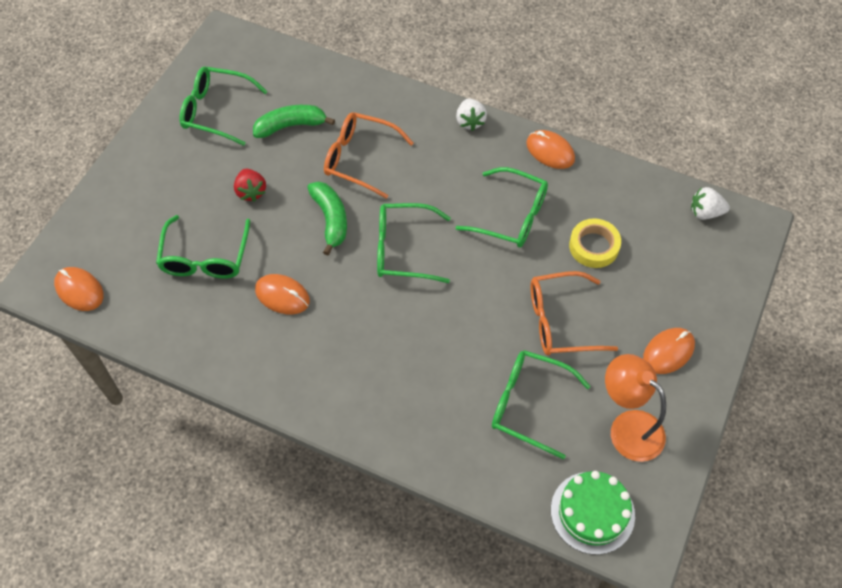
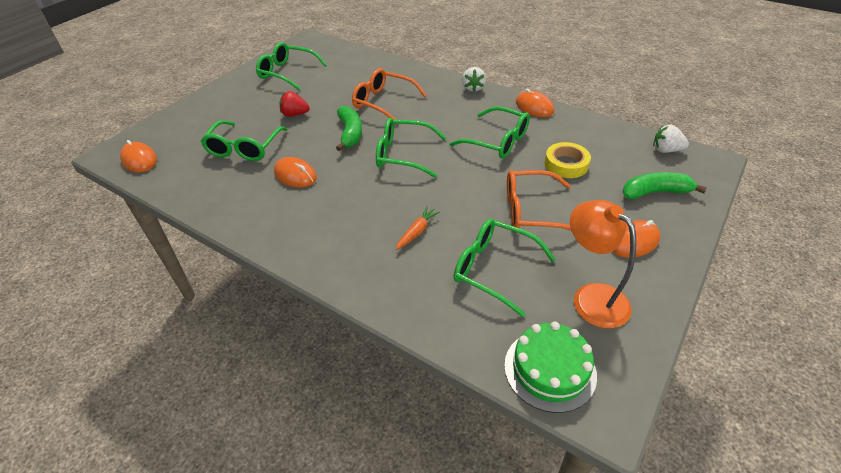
camera: 10 degrees right, 15 degrees down
(251, 192) = (295, 114): red strawberry -> red strawberry turned 105 degrees clockwise
(291, 126) = (337, 83): green banana -> green banana (655, 192)
(441, 364) = (417, 232): none -> orange carrot

